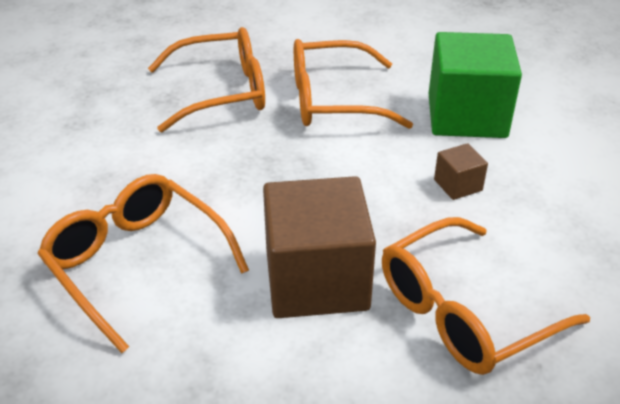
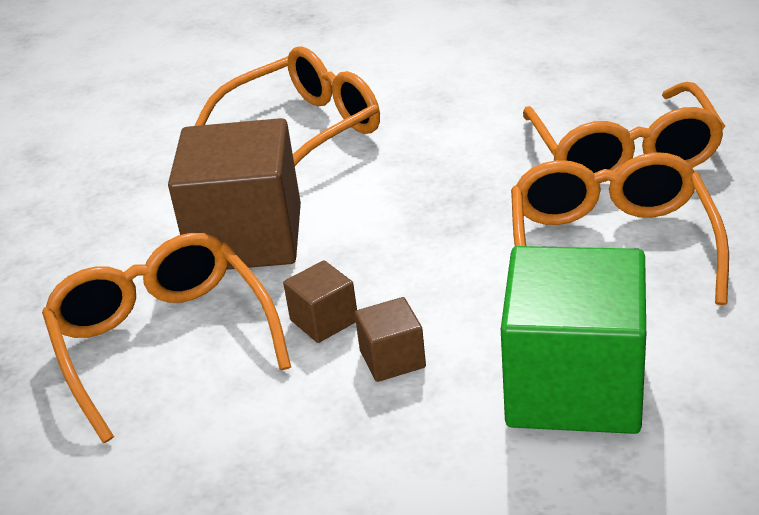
camera: 100 degrees right, 5 degrees down
(423, 221) = (324, 321): none -> brown cube

